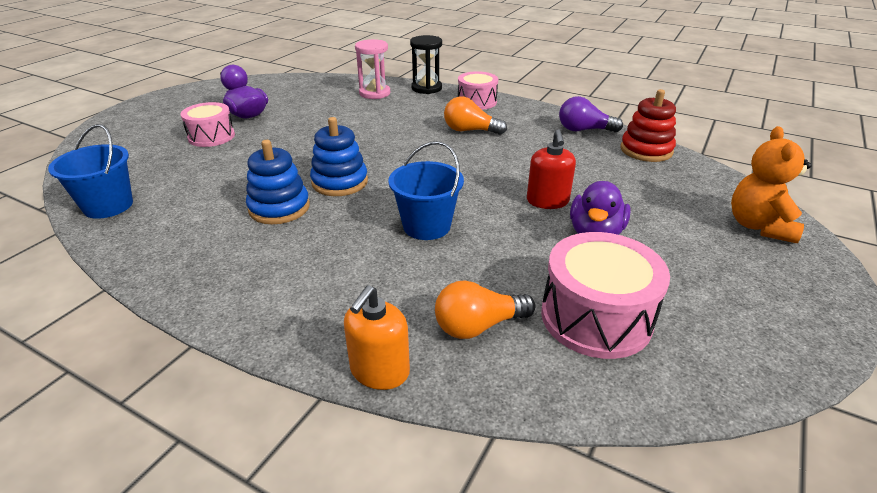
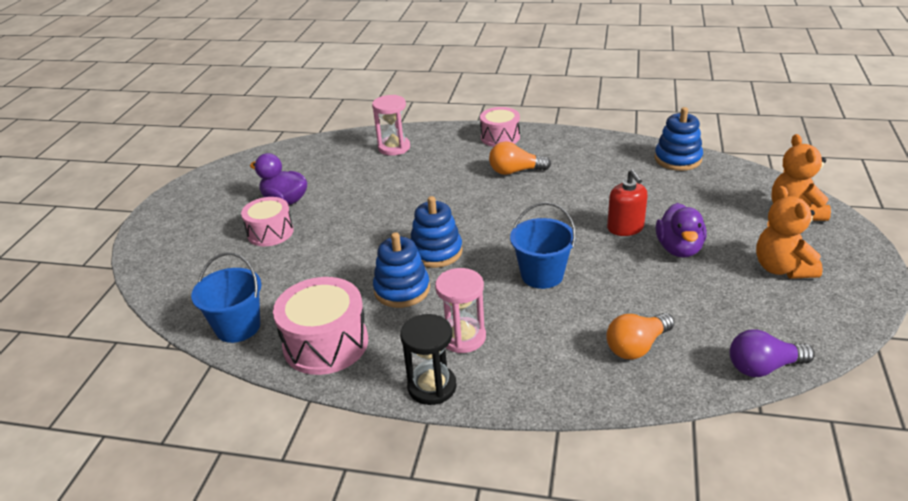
camera: 15 degrees left, 0 degrees up
(298, 266) = (463, 337): none -> pink hourglass
(379, 371) = (588, 399): orange soap dispenser -> none
(426, 88) = (441, 131): black hourglass -> black hourglass (432, 387)
(584, 130) = (615, 149): purple light bulb -> purple light bulb (763, 367)
(596, 317) = (716, 317): pink drum -> pink drum (326, 343)
(646, 150) = (677, 159): red stacking toy -> blue stacking toy
(711, 282) = (782, 268): none -> orange teddy bear

